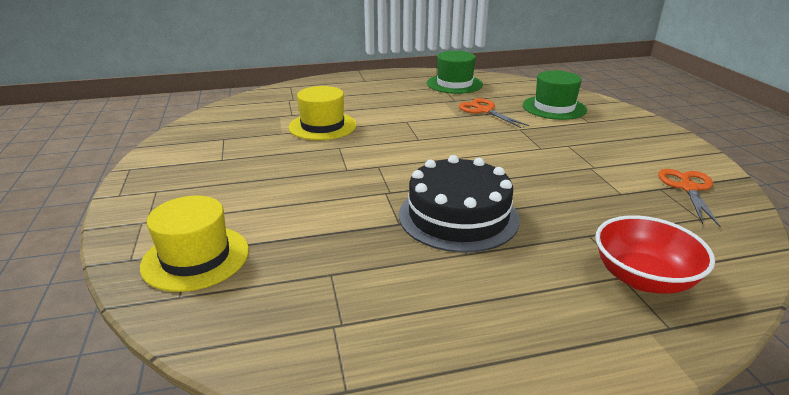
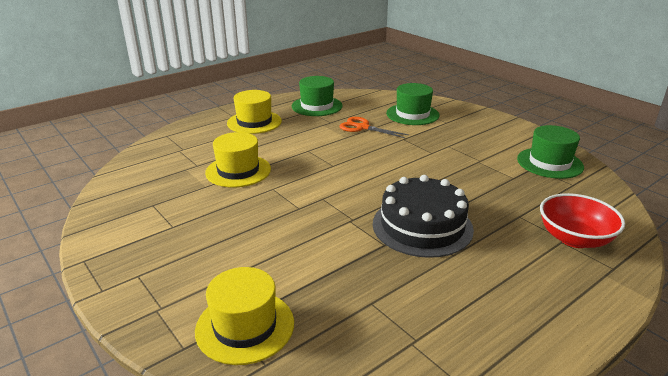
camera: 25 degrees left, 0 degrees up
(378, 88) = (254, 122): none -> yellow hat
(688, 188) = (549, 163): orange scissors -> green hat

